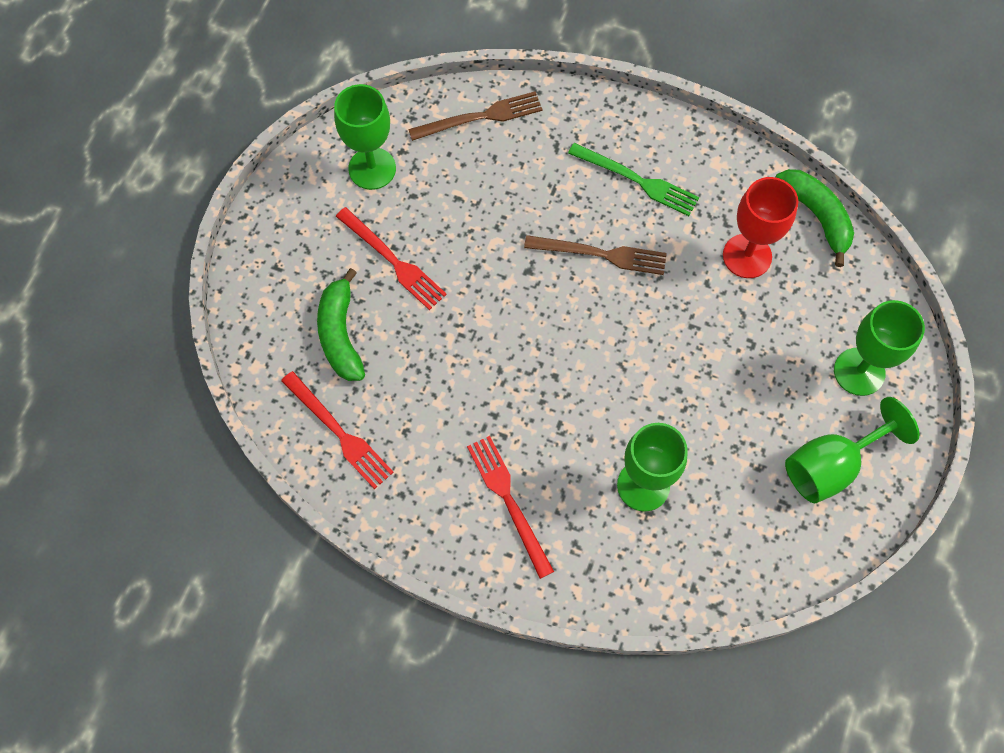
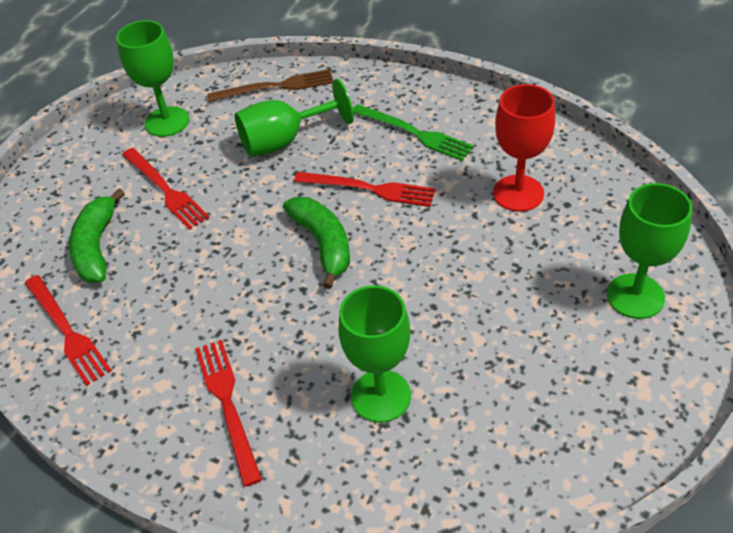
camera: 10 degrees right, 20 degrees down
(601, 254) = (369, 189): brown fork -> red fork
(816, 216) = (593, 163): green banana -> green banana (323, 244)
(831, 465) = (600, 386): green goblet -> green goblet (284, 141)

